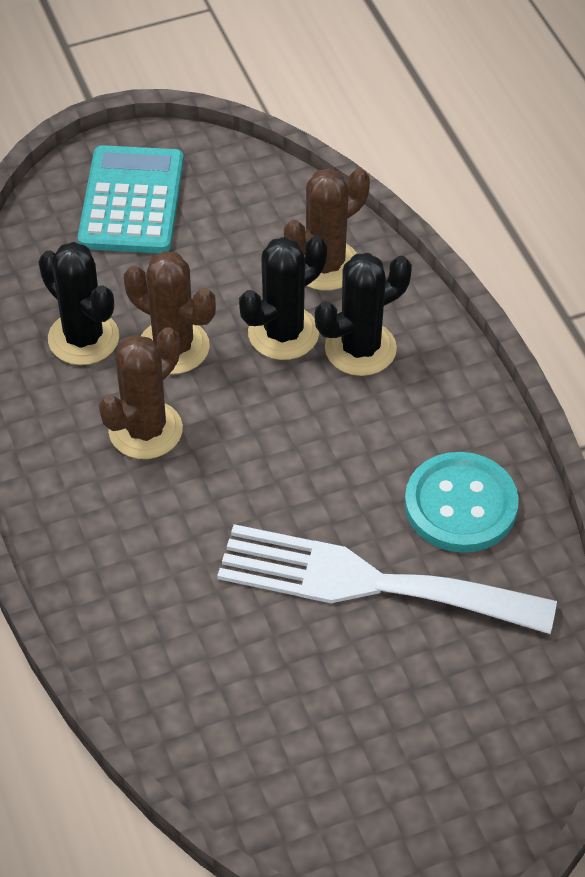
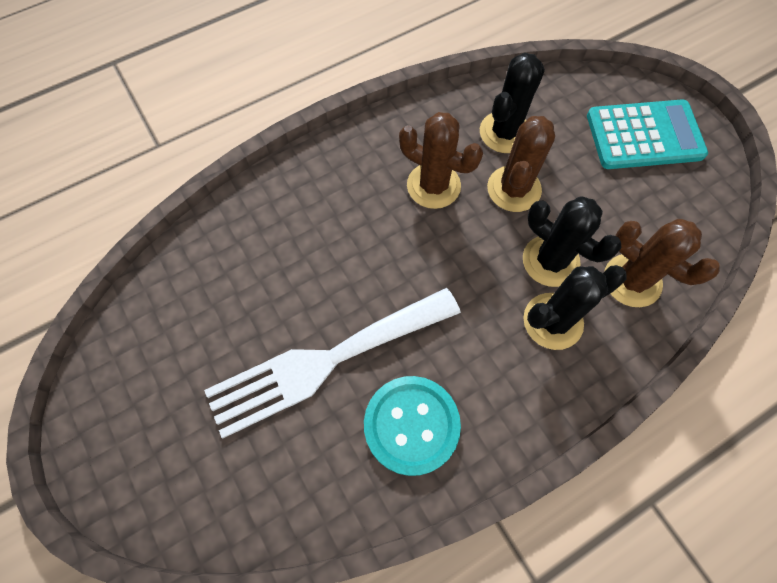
camera: 80 degrees right, 15 degrees up
(360, 349) = (553, 321): black cactus -> black cactus turned 75 degrees counterclockwise
(369, 582) = (325, 361): white fork -> white fork turned 120 degrees counterclockwise

